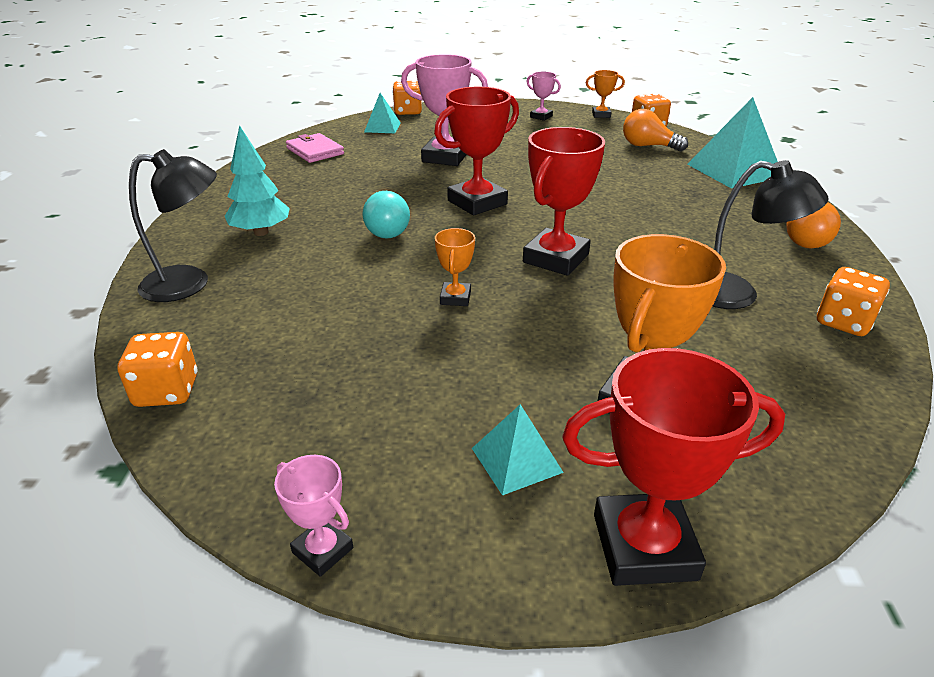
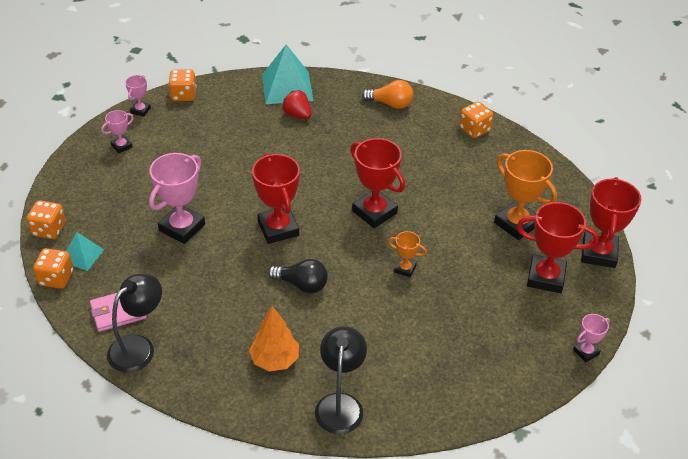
camera: 75 degrees left, 10 degrees up
(167, 391) = (463, 412): orange dice -> orange dice (56, 278)
(261, 232) = (275, 360): turquoise tree -> orange tree
(389, 229) = (301, 284): turquoise light bulb -> black light bulb
(516, 460) = (546, 277): turquoise pyramid -> red trophy
(601, 115) = (140, 110): orange trophy -> pink trophy
(648, 146) = (223, 110): orange light bulb -> none
(691, 183) = (297, 115): none -> red strawberry
(737, 294) = (439, 154): black lamp -> black lamp (138, 347)

